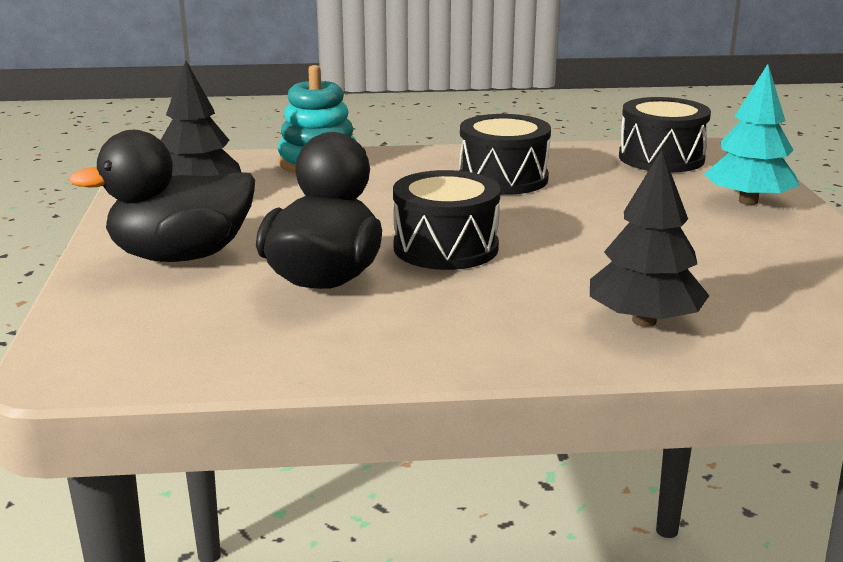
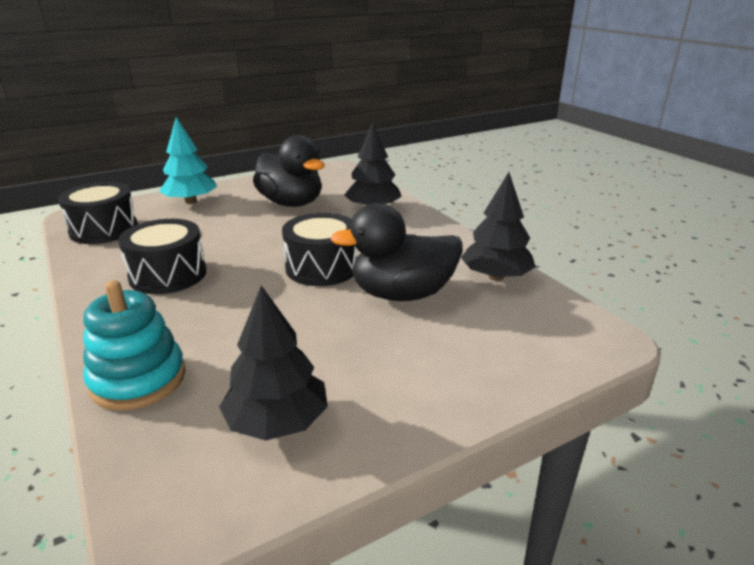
camera: 115 degrees left, 5 degrees up
(181, 256) = (421, 366): black duck -> black duck (291, 203)
(293, 351) = (496, 277): none -> black tree

